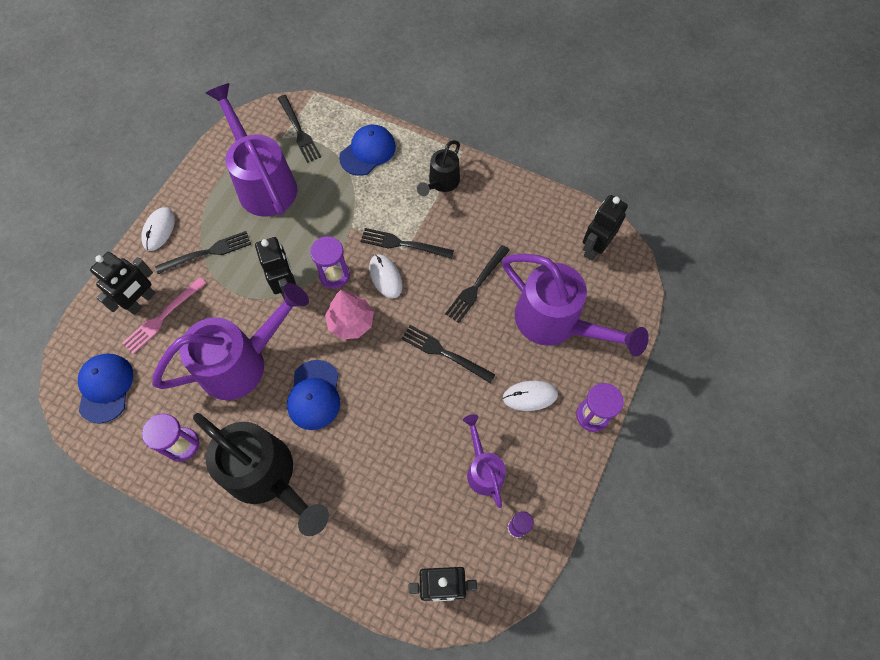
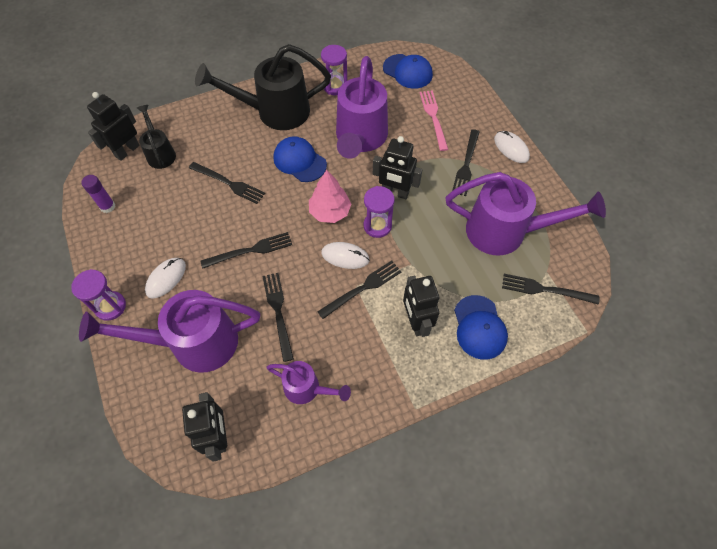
camera: 130 degrees right, 5 degrees down
(142, 301) = (456, 113): black robot -> black robot (416, 322)
(393, 436) = (229, 183): none -> black fork
(441, 183) = (396, 362): black watering can -> black watering can (160, 153)
(483, 469) = (156, 215): purple watering can -> purple watering can (307, 389)

